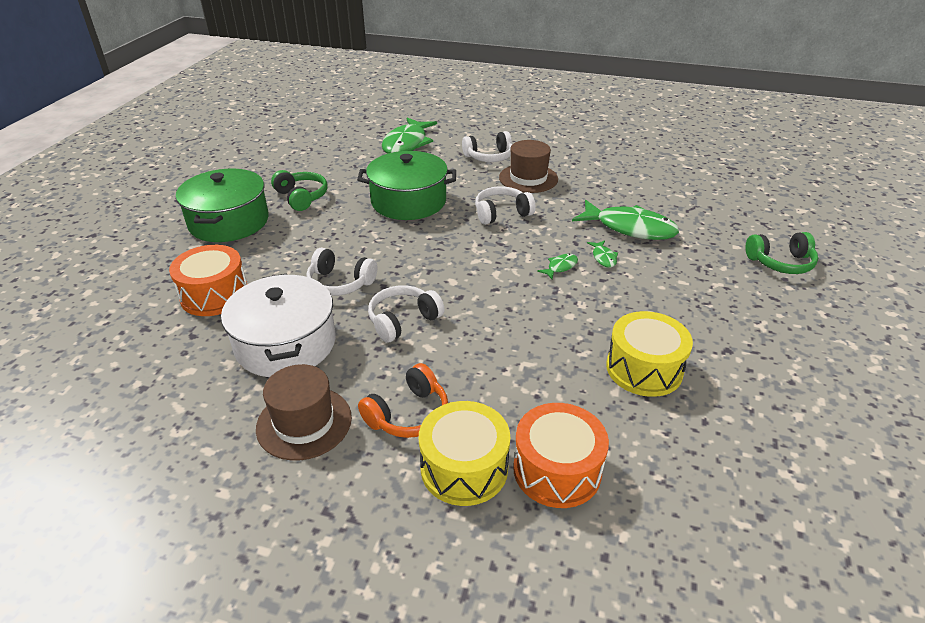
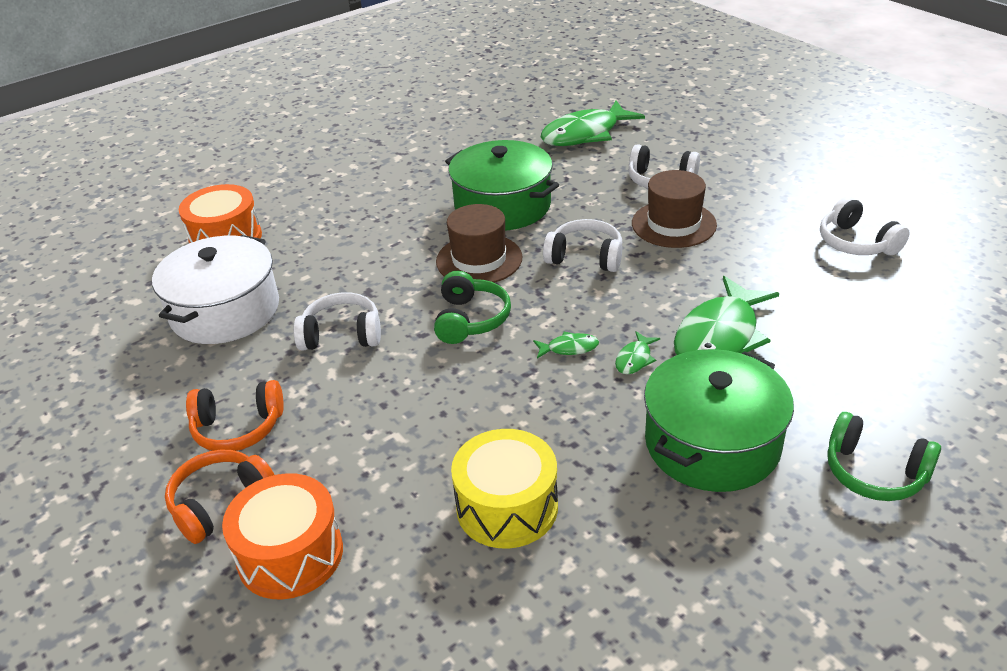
camera: 40 degrees right, 0 degrees up
(229, 222) = (316, 168): green pot -> green pot (712, 443)
(301, 197) = (406, 164): green headphones -> green headphones (470, 319)
(304, 422) = (157, 390): brown hat -> brown hat (479, 259)
(340, 283) = (334, 271): white headphones -> white headphones (856, 243)
(464, 468) = (221, 503): yellow drum -> orange headphones
(630, 228) = (719, 336): green fish -> green fish turned 60 degrees clockwise

